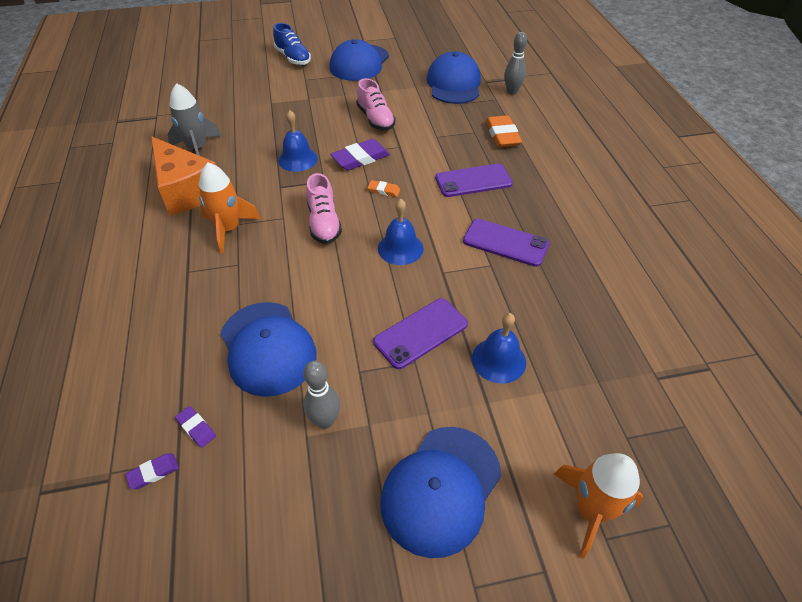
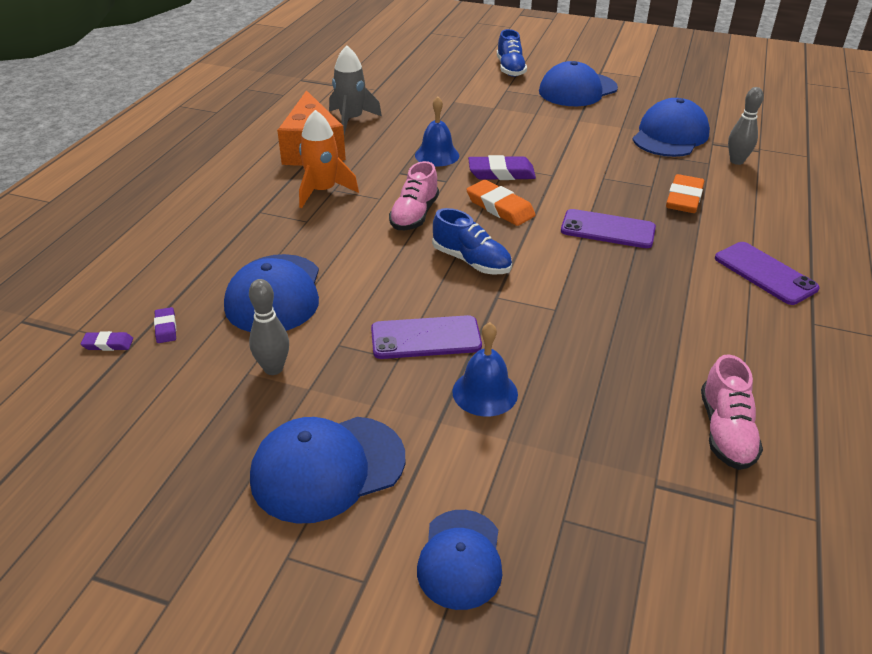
camera: 30 degrees right, 10 degrees down
(375, 119) = (549, 144): pink shoe -> pink shoe (725, 431)
(384, 190) = (500, 207): orange eraser -> orange eraser, size x1.92
(400, 248) = (471, 261): blue bell -> blue shoe
(505, 243) = (591, 296): purple phone -> purple phone (765, 273)
(591, 510) = (460, 559): orange rocket -> blue cap

